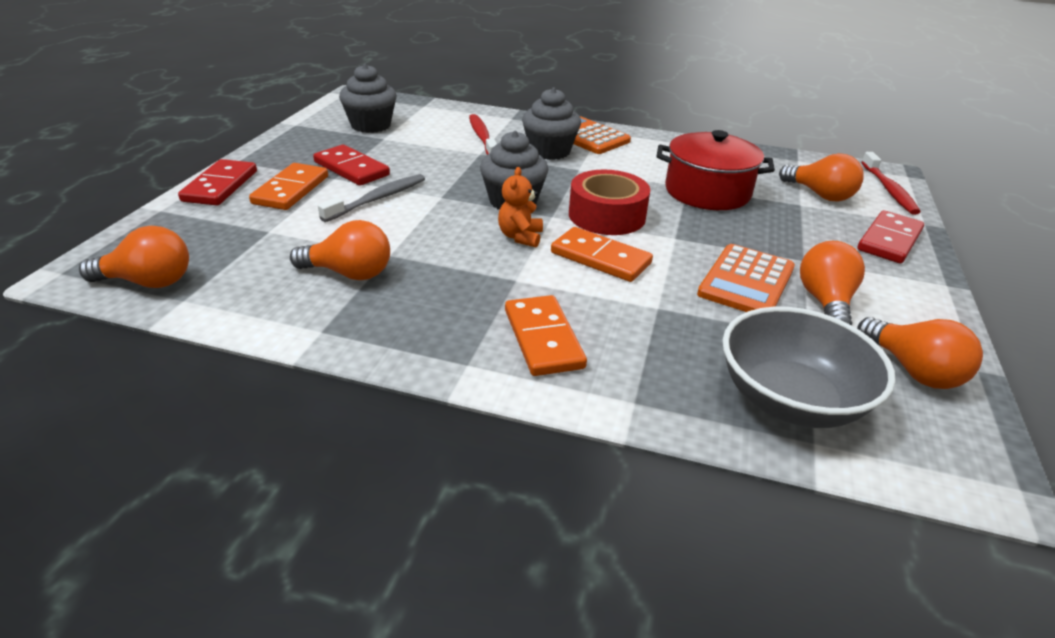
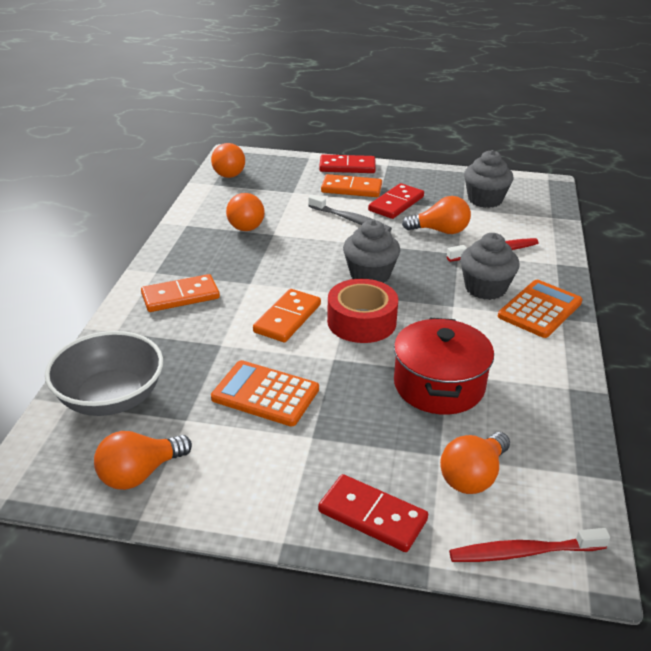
camera: 85 degrees right, 0 degrees up
(520, 237) = (311, 281): orange teddy bear -> none
(825, 302) = (237, 438): orange light bulb -> orange light bulb (440, 231)

